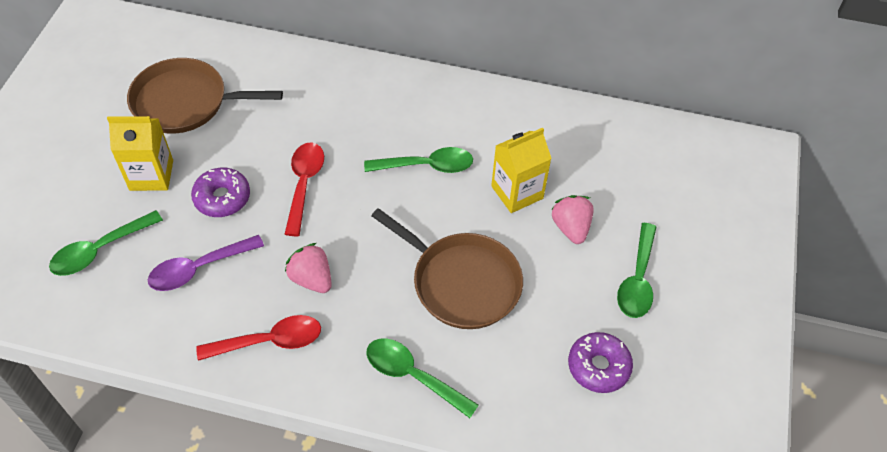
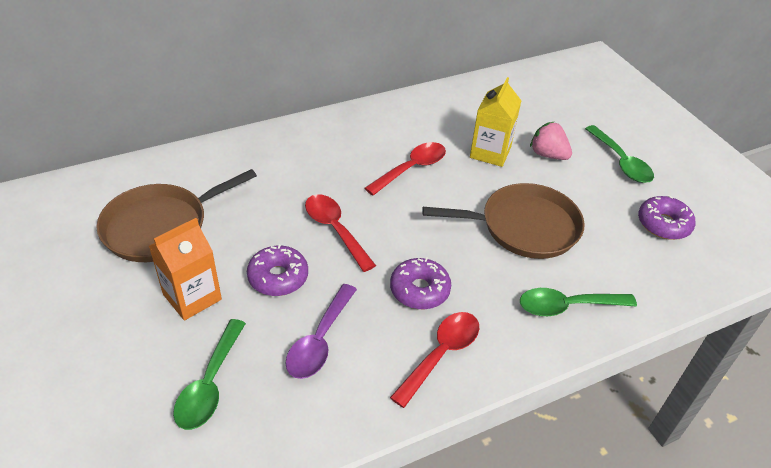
camera: 40 degrees left, 10 degrees down
(151, 175) = (192, 297): yellow carton -> orange carton
(312, 279) = (419, 290): pink strawberry -> purple donut
(427, 166) = (411, 168): green spoon -> red spoon

